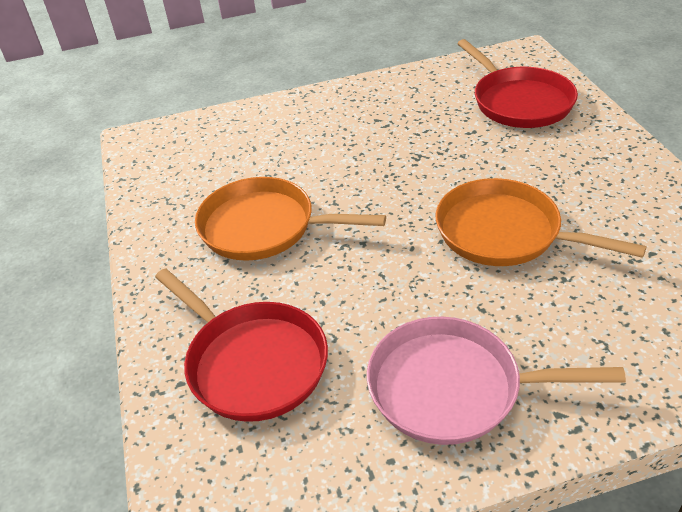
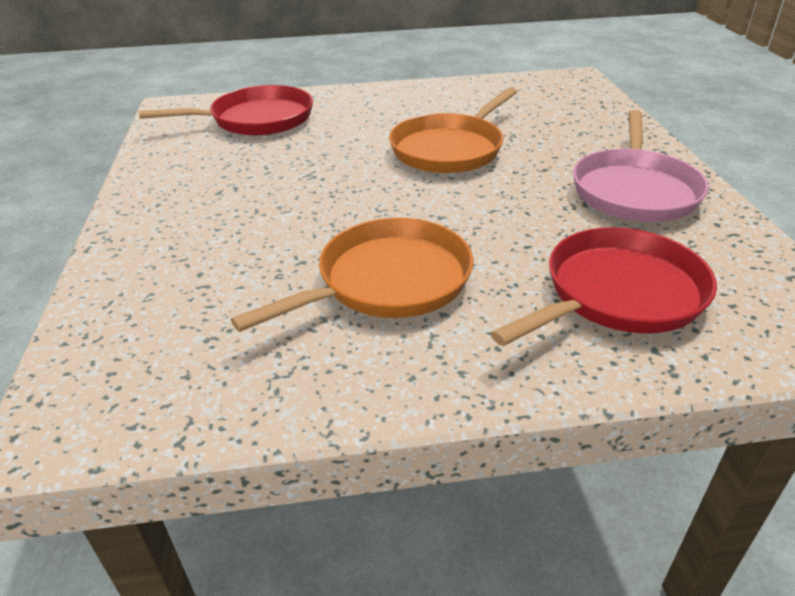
camera: 85 degrees left, 5 degrees down
(263, 227) = (388, 281): orange pan -> orange pan turned 150 degrees counterclockwise

